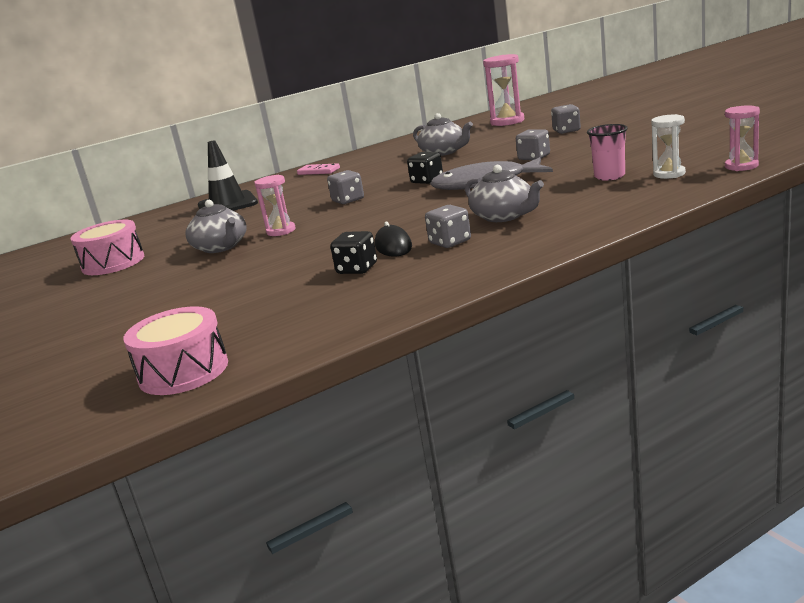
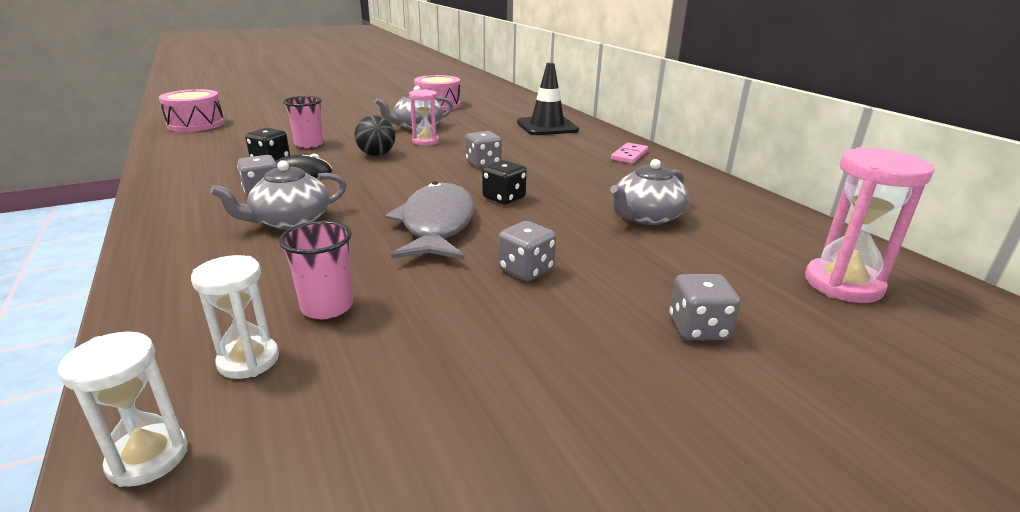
camera: 90 degrees right, 5 degrees up
(294, 271) = (309, 144): none -> pink cup
(329, 236) = (376, 155): none -> black ball
(741, 166) = (148, 458): pink hourglass -> white hourglass

